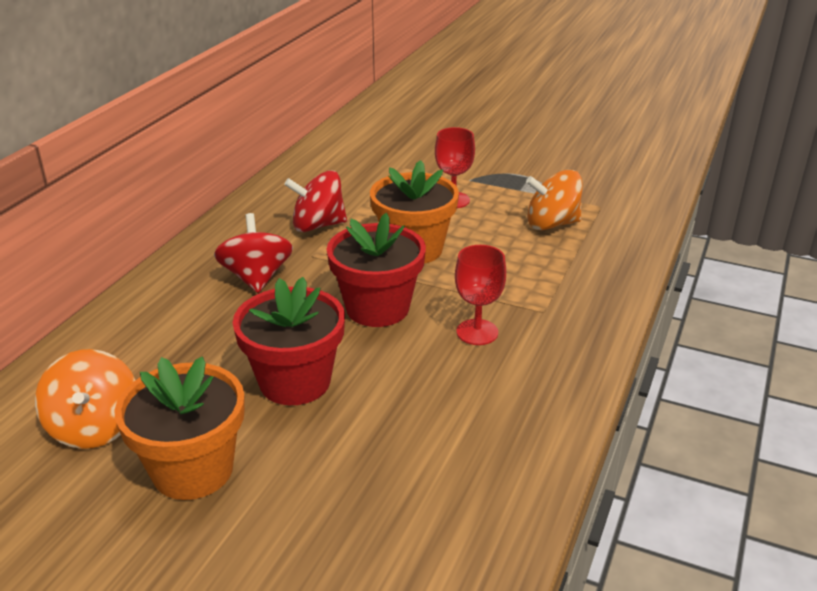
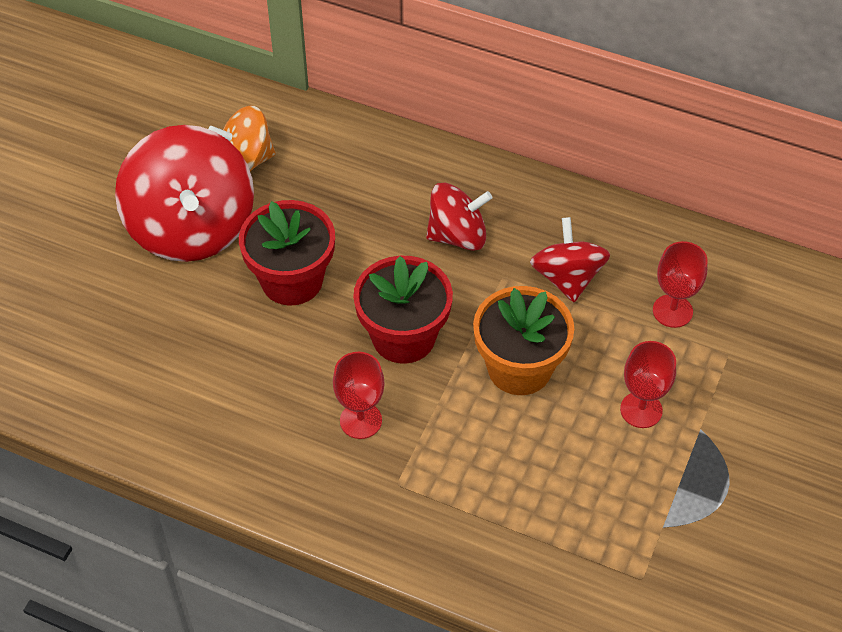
camera: 90 degrees right, 20 degrees up
(193, 470) = (192, 227): orange flower pot -> red spinning top
(358, 184) = (672, 311): none -> red goblet
(552, 224) = (588, 514): orange spinning top -> none

